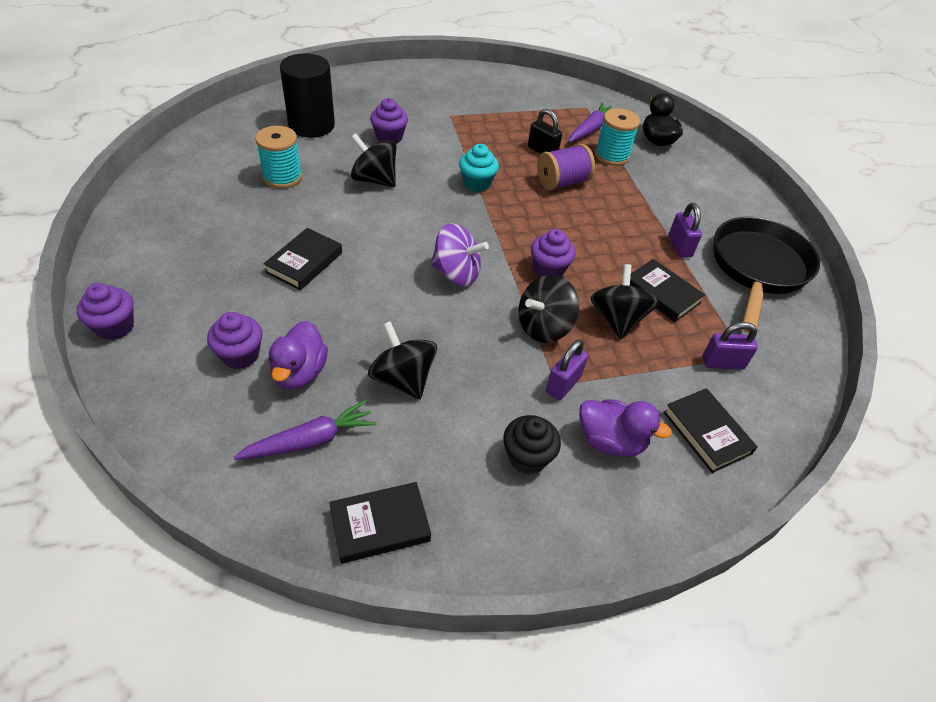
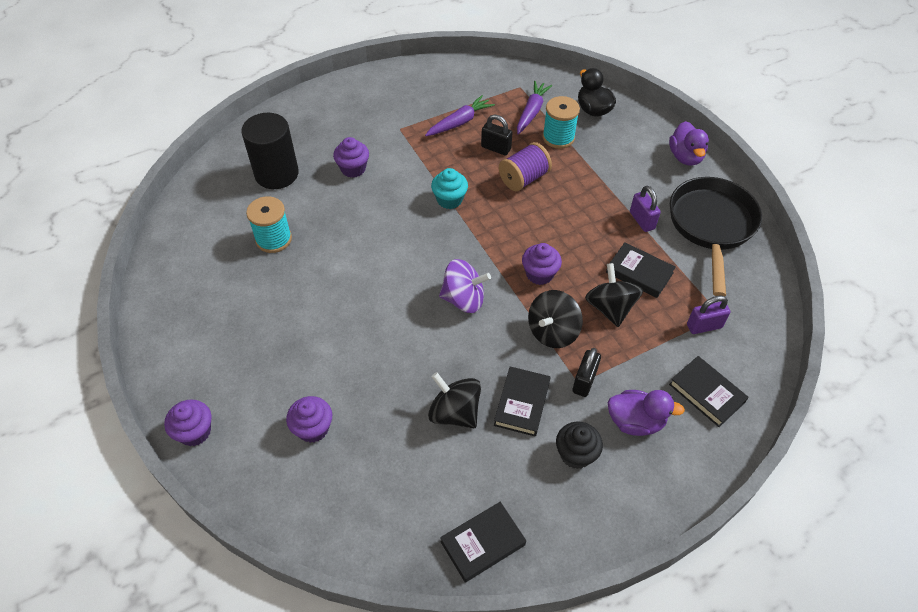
camera: 10 degrees left, 5 degrees up
(299, 372) = (368, 431): purple duck -> purple duck (685, 157)
(304, 262) = (330, 324): black book -> black book (522, 403)
(310, 440) = (401, 488): purple carrot -> purple carrot (459, 122)
(374, 180) = (357, 220): black spinning top -> none
(563, 384) = (584, 381): purple padlock -> black padlock

